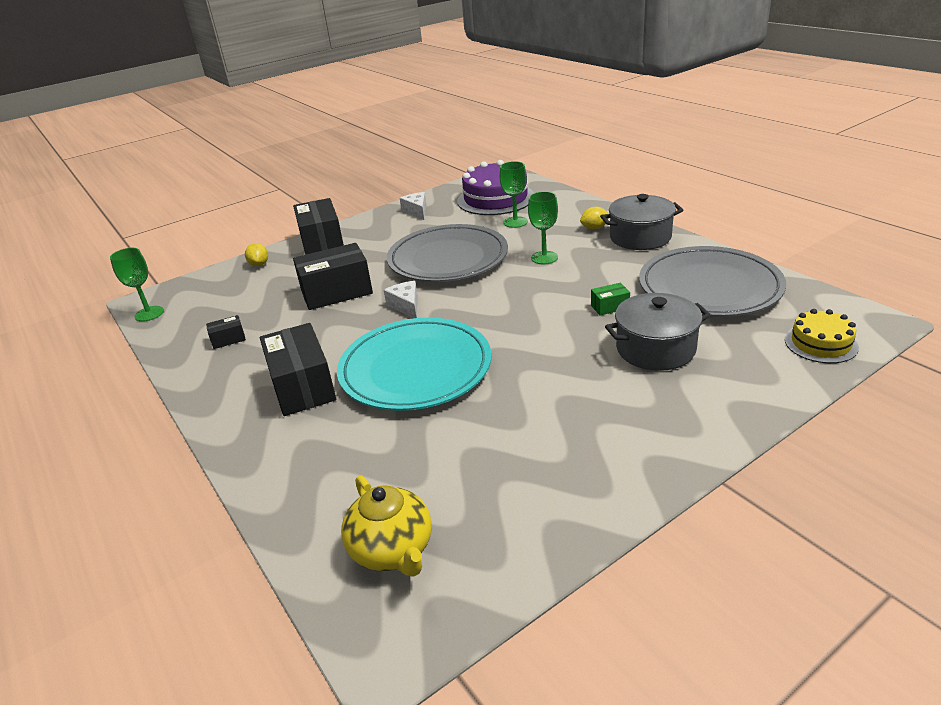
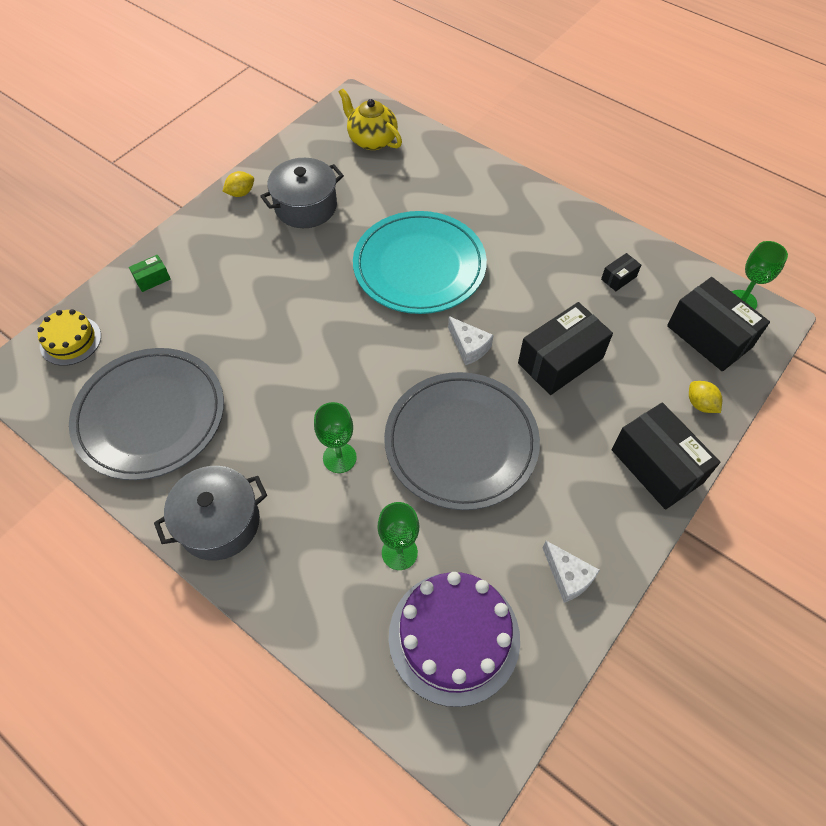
camera: 160 degrees right, 25 degrees up
(302, 386) = (505, 236): black box -> black box (709, 336)
(594, 228) = (282, 544): yellow lemon -> yellow lemon (241, 193)
(610, 307) = (256, 370): green box -> green box (152, 279)
(655, 349) = (215, 316): grey pot -> grey pot (305, 206)

